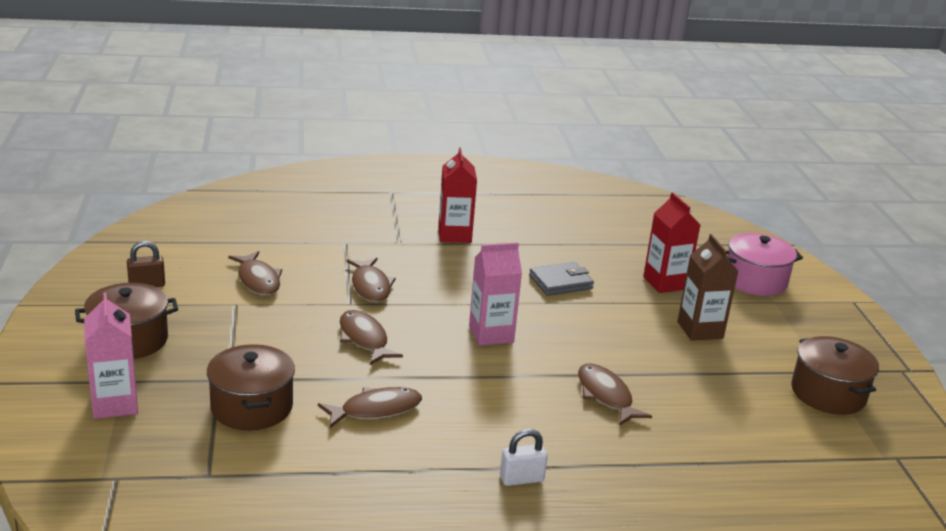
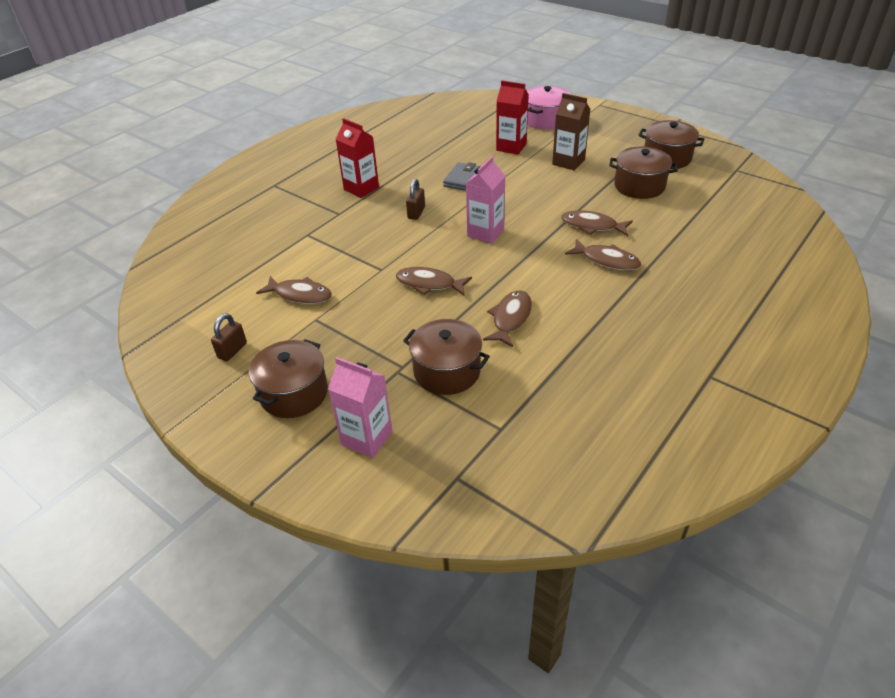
camera: 40 degrees left, 15 degrees up
(370, 286) = (373, 251): brown fish -> brown fish (606, 260)
(463, 281) = (416, 213): none -> brown padlock
(521, 479) = (636, 298): white padlock -> none
(735, 397) = (639, 186): none -> brown pot

